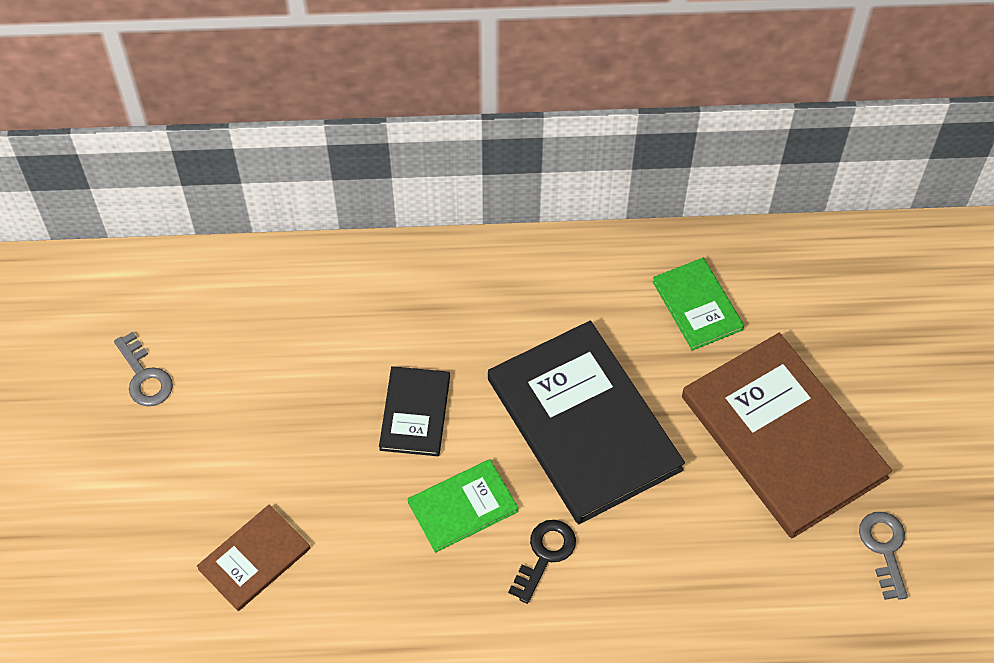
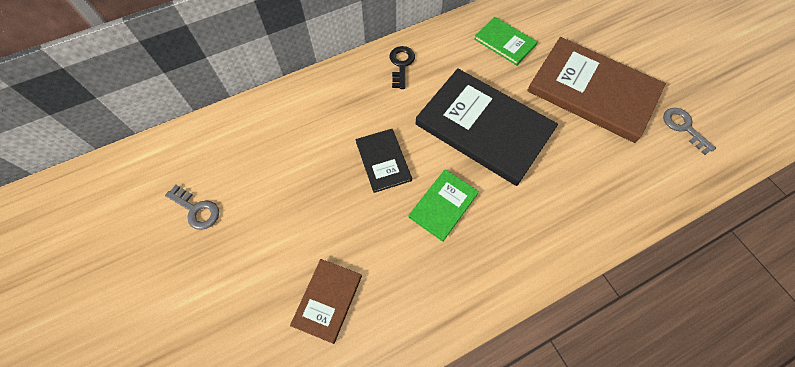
camera: 25 degrees left, 5 degrees up
(545, 555) = (508, 213): black key -> black key (401, 64)

